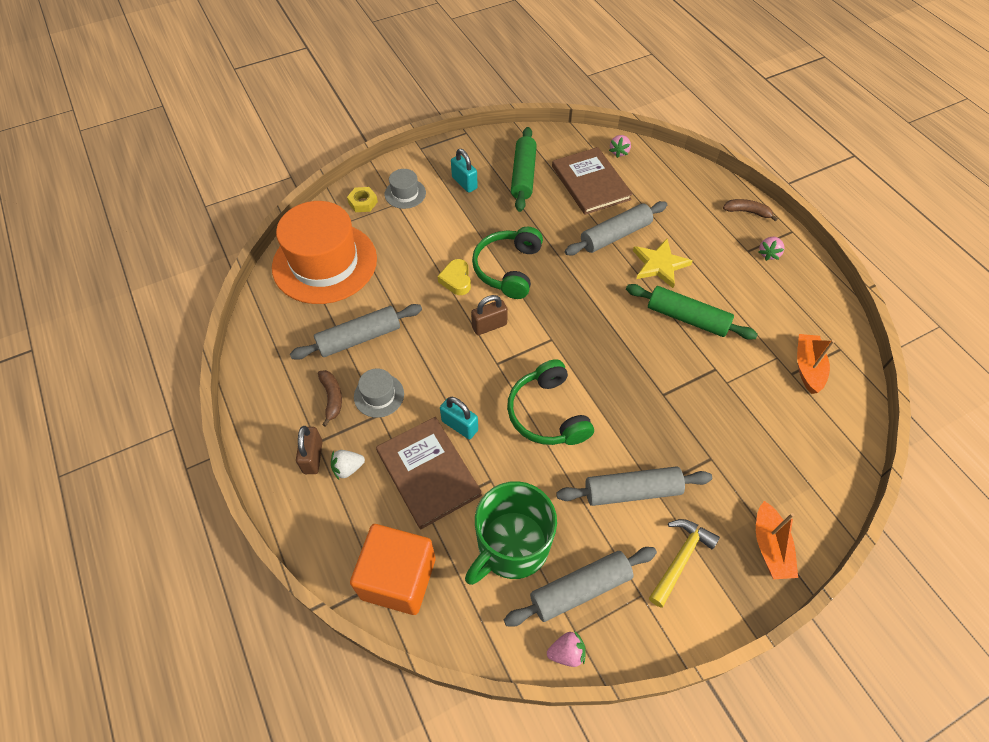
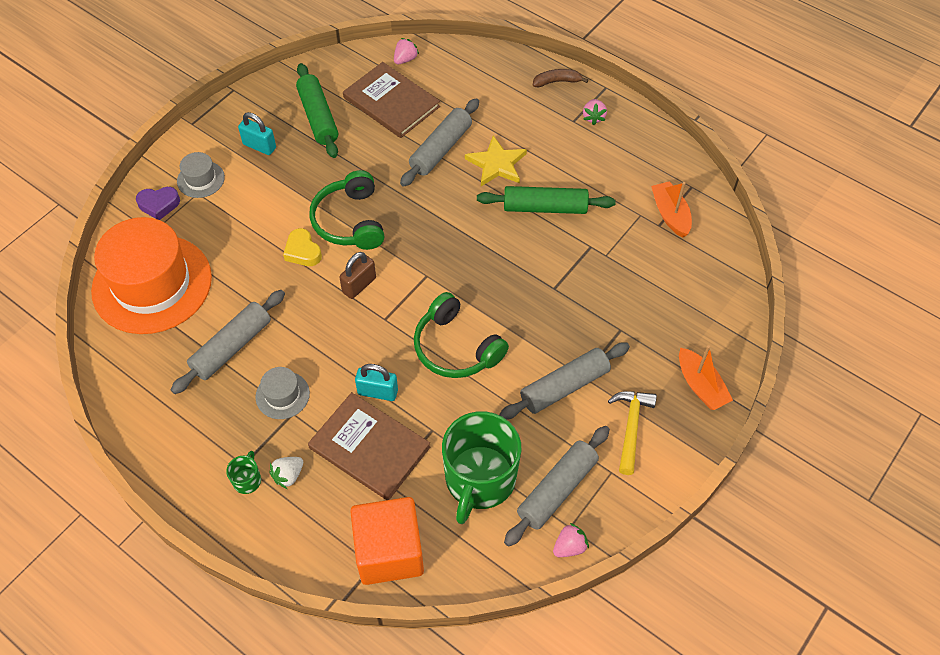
camera: 25 degrees left, 0 degrees up
(313, 457) = (247, 480): brown padlock -> green mug
(332, 398) = (235, 416): brown banana -> none
(363, 202) = (159, 205): yellow nut -> purple heart
(619, 152) = (405, 59): pink strawberry -> pink strawberry turned 135 degrees counterclockwise

